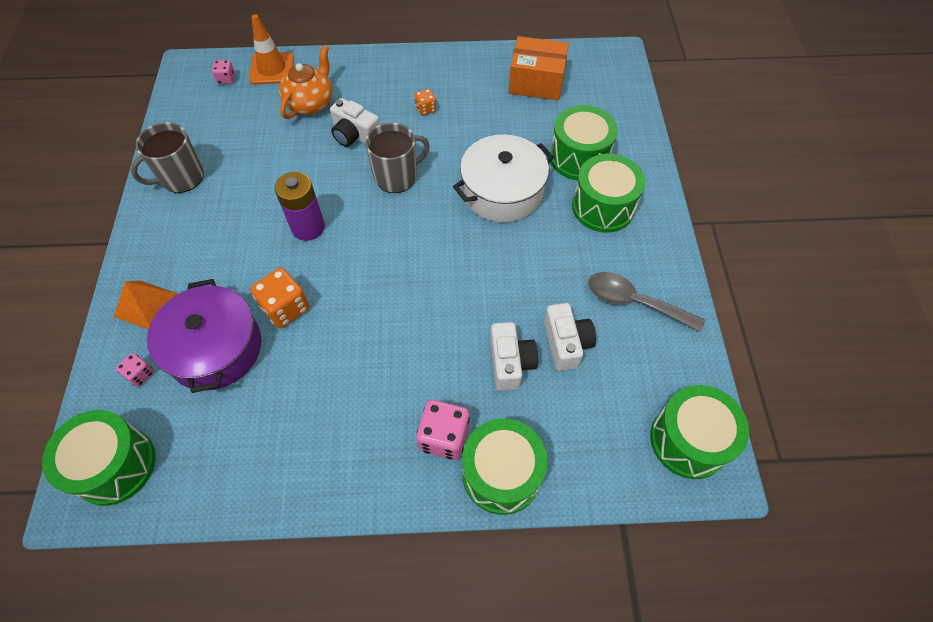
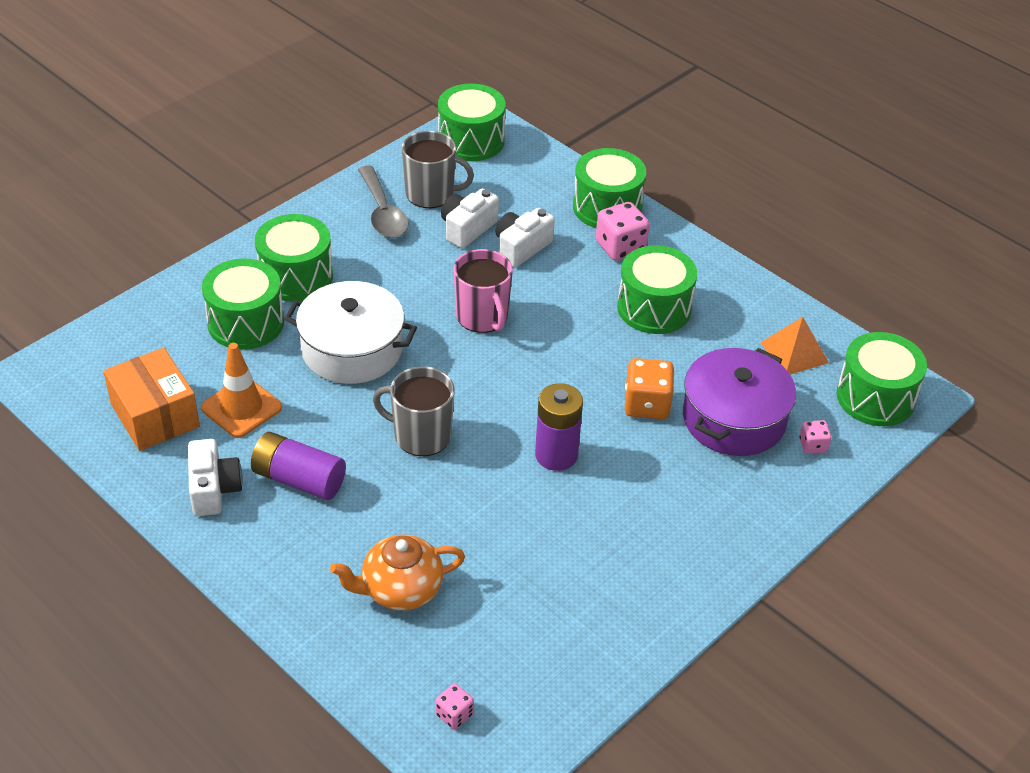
camera: 135 degrees left, 15 degrees down
(146, 305) = (767, 500): orange pyramid -> orange pyramid (794, 352)
(181, 178) = (629, 611): grey mug -> grey mug (431, 194)
(272, 69) = (386, 681): orange traffic cone -> orange traffic cone (241, 408)
(355, 135) = (404, 511): white camera -> white camera (214, 489)
(358, 397) = (654, 308): none -> green drum
(425, 109) = (299, 479): orange dice -> purple battery
(461, 280) = (482, 317): none -> pink mug

